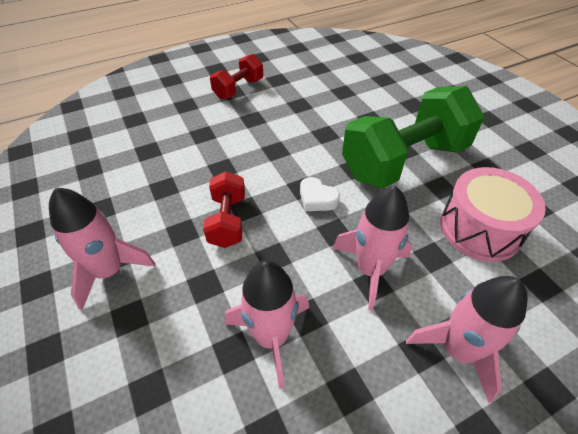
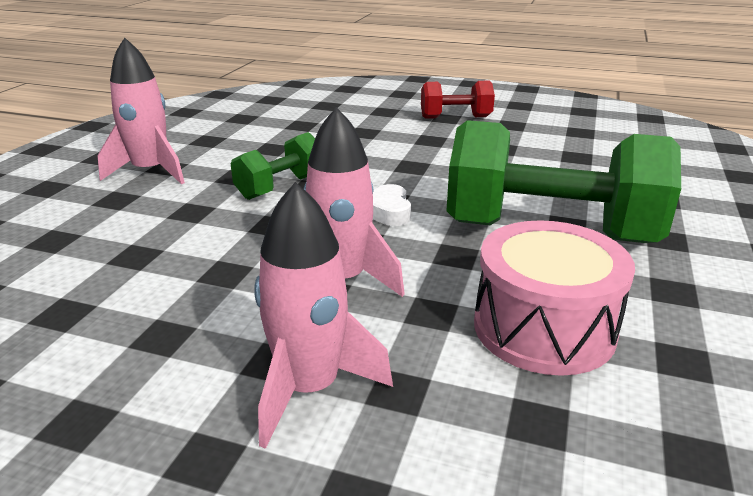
camera: 45 degrees right, 20 degrees down
(227, 221) = (280, 187): red dumbbell -> green dumbbell
(271, 337) = (175, 265): pink rocket -> none

